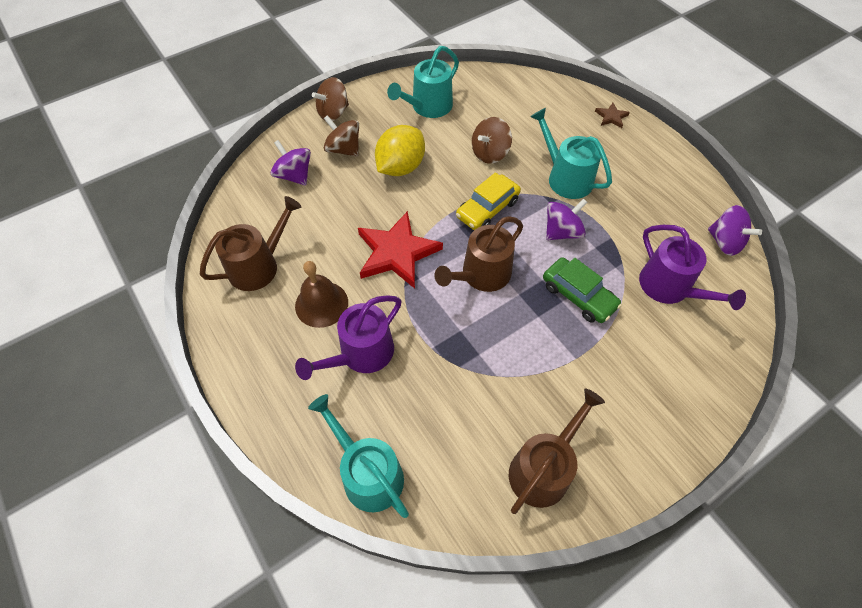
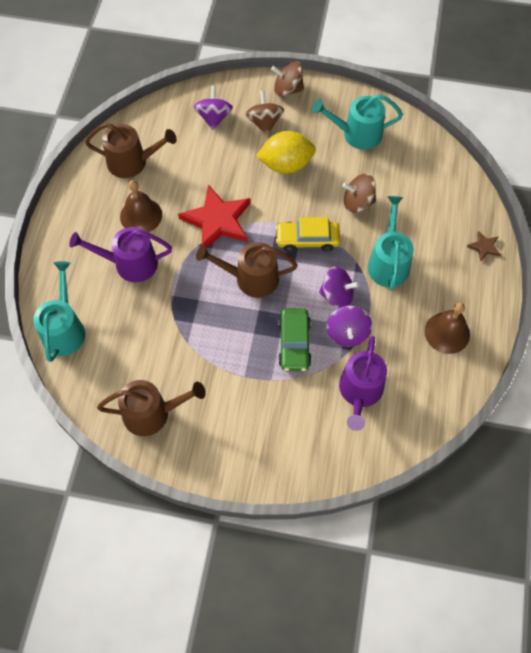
camera: 45 degrees right, 5 degrees up
(665, 192) = (447, 332): none -> brown bell
(724, 242) = (441, 400): purple spinning top -> purple spinning top (347, 333)

